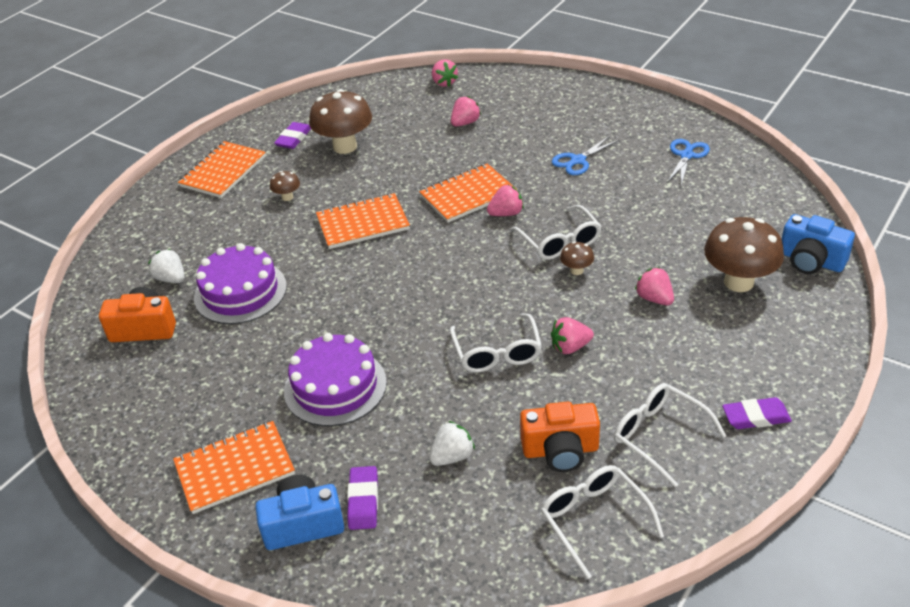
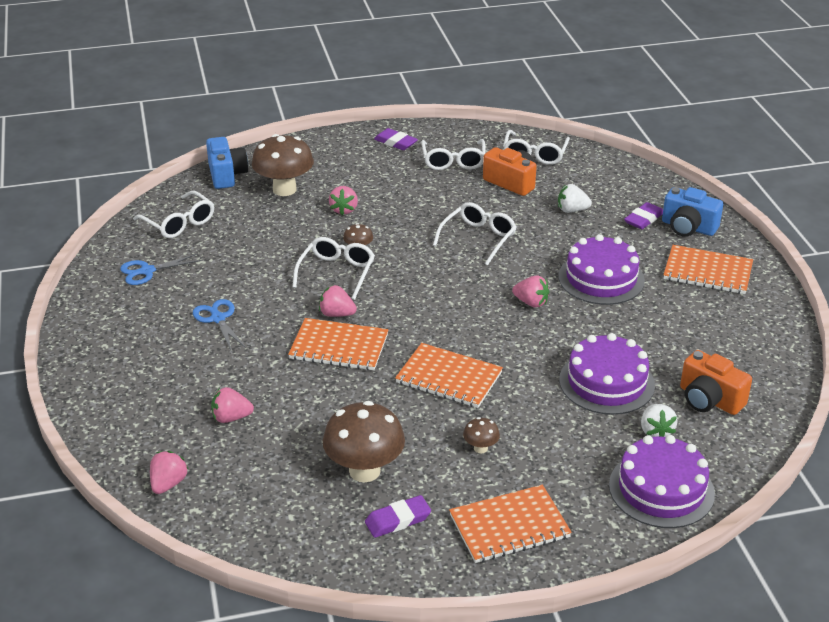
camera: 140 degrees left, 5 degrees down
(139, 244) = (661, 489): none -> purple cake
(570, 347) = (432, 217): pink strawberry -> pink strawberry (531, 302)
(578, 160) = (218, 319): blue scissors -> blue scissors turned 120 degrees counterclockwise
(746, 198) = (179, 223): none -> white glasses

